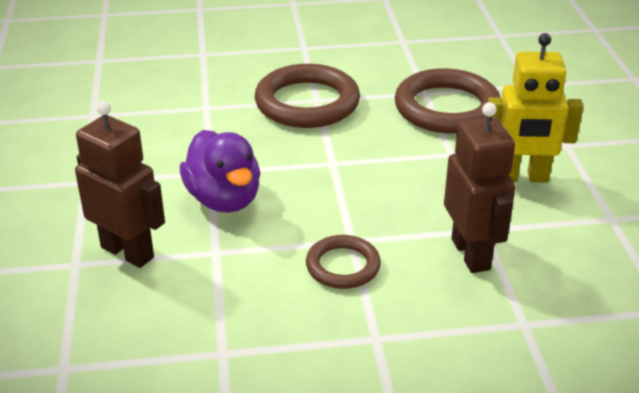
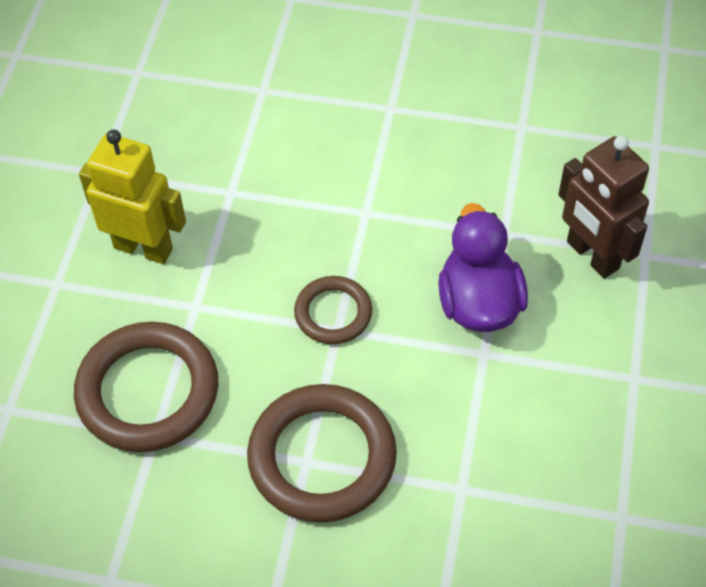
camera: 160 degrees left, 20 degrees up
(343, 266) = (387, 184): brown ring -> brown ring (333, 313)
(471, 254) = (261, 166): brown robot -> none

